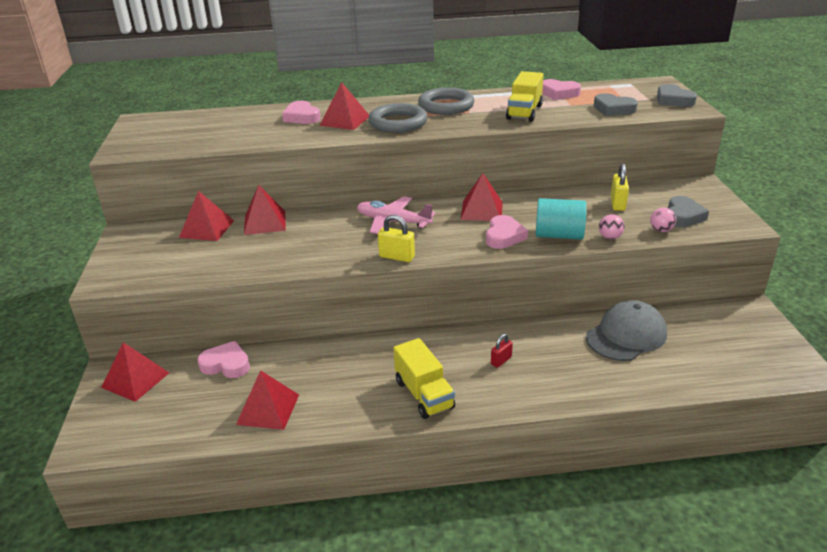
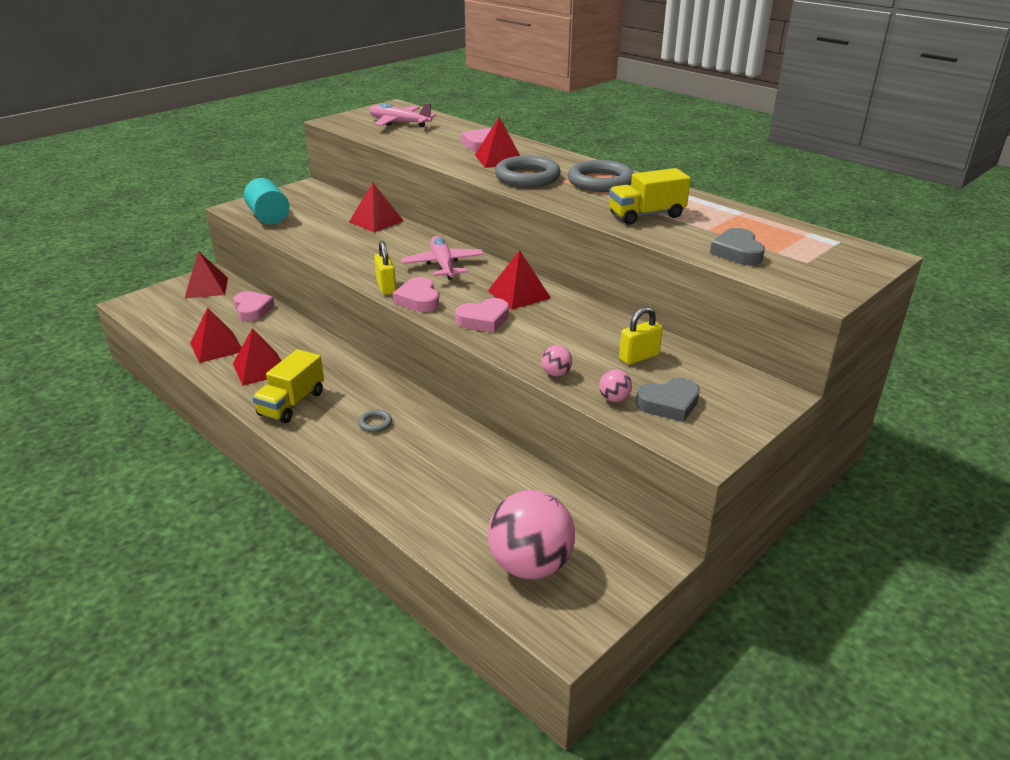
camera: 50 degrees right, 0 degrees up
(187, 129) = (399, 123): none -> pink plane
(206, 229) = (341, 207): red pyramid -> red pyramid (260, 368)
(501, 360) = (375, 423): red padlock -> grey ring
(559, 93) = (731, 216): pink heart -> pink heart (418, 299)
(559, 235) = (523, 345): turquoise cylinder -> turquoise cylinder (269, 217)
(626, 335) = (493, 481): grey cap -> none
(673, 100) = (832, 276): grey heart -> none
(729, 356) = (530, 565): none -> pink ball

